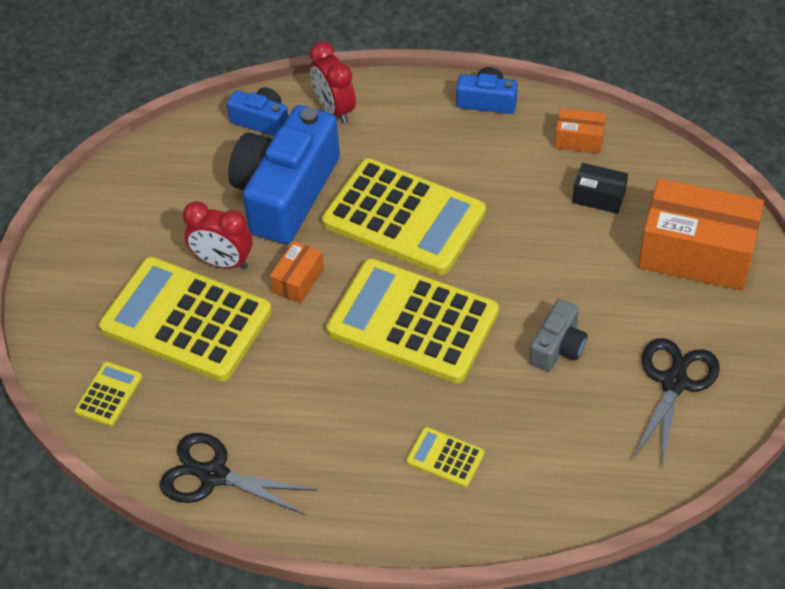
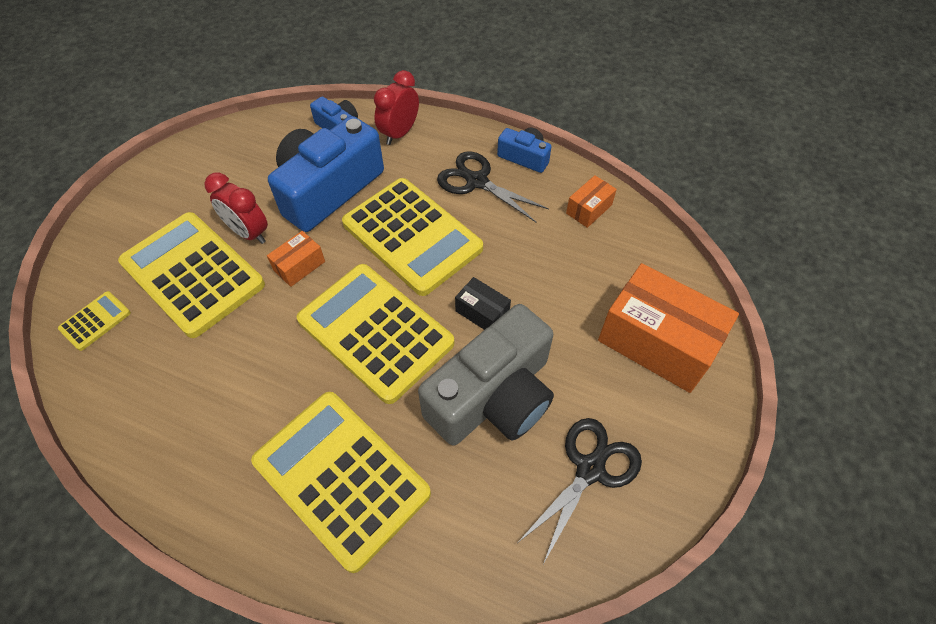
camera: 15 degrees right, 5 degrees up
(214, 475) = (134, 426): black scissors -> black scissors (477, 181)
(334, 109) = (399, 133): red clock -> red clock turned 45 degrees clockwise
(445, 457) = (341, 477): yellow calculator -> yellow calculator, size x2.35
(558, 347) = (493, 396): grey camera -> grey camera, size x2.09
(579, 140) = (589, 209): orange box -> orange box turned 75 degrees counterclockwise
(598, 197) = (587, 264): black box -> black box (482, 312)

